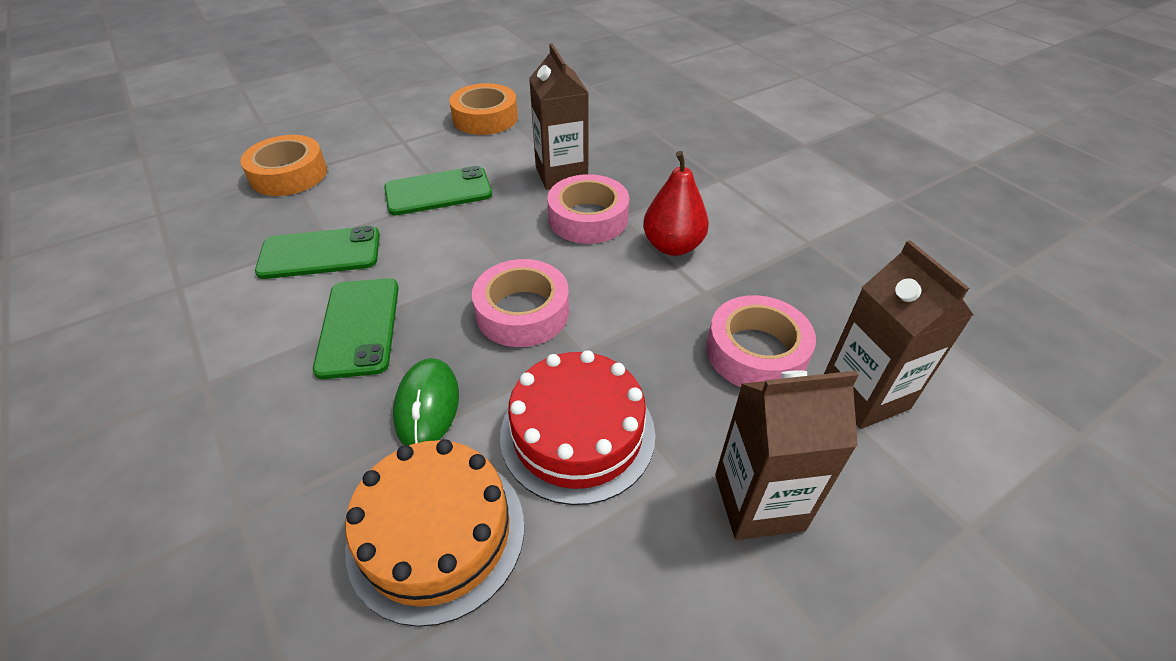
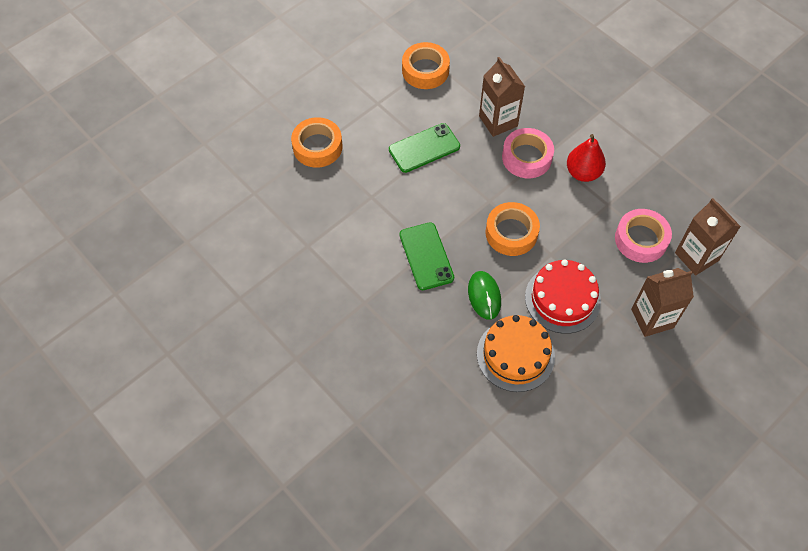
camera: 10 degrees left, 15 degrees up
(320, 253) = (376, 209): green phone -> none
(522, 312) = (511, 233): pink tape -> orange tape

